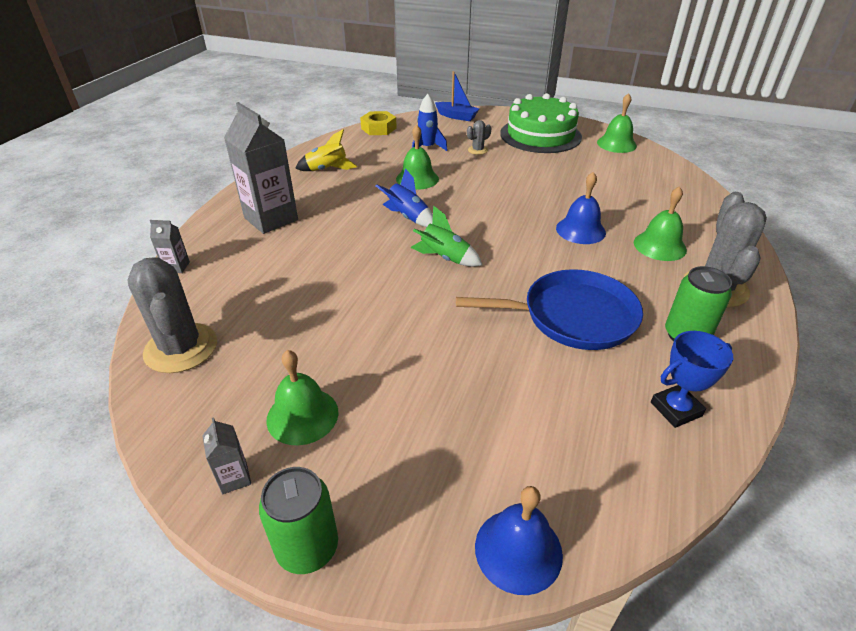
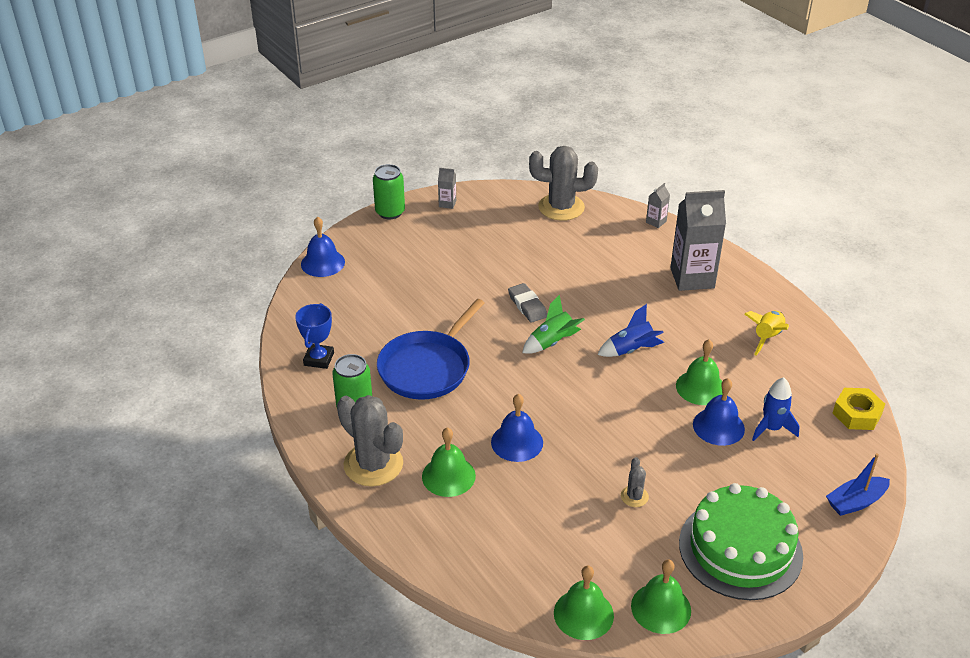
camera: 125 degrees right, 0 degrees up
(302, 415) = (464, 232): green bell -> green bell (583, 614)
(407, 294) = (527, 306): none -> grey eraser
(449, 163) = (718, 426): none -> blue bell
(477, 150) = (736, 466): grey cactus -> grey cactus (634, 496)

